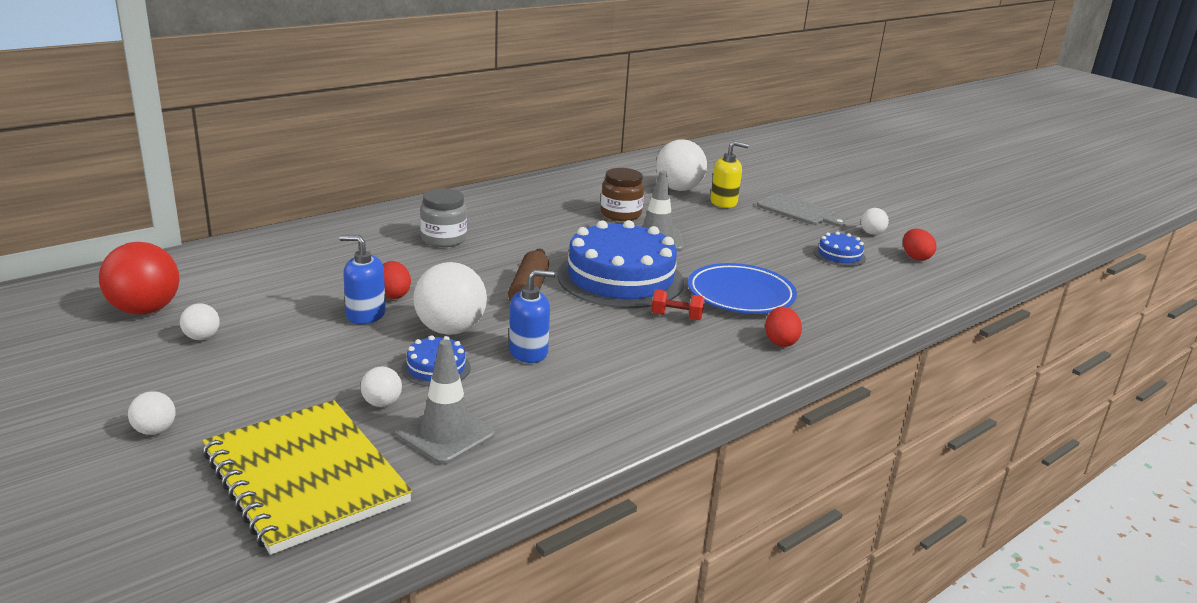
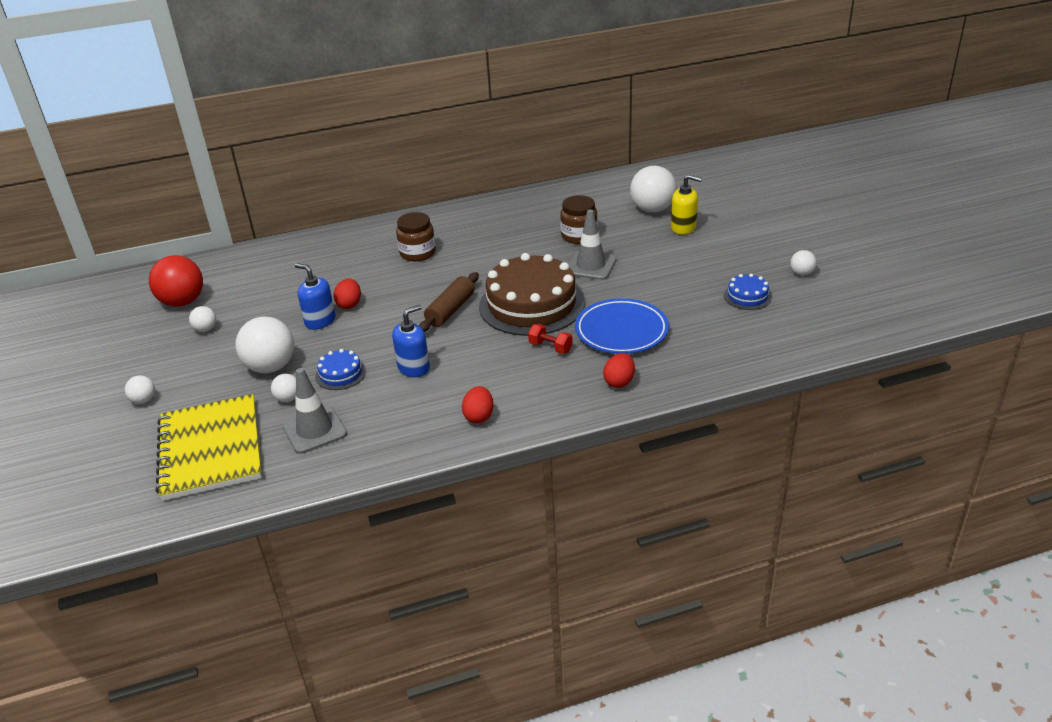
camera: 25 degrees right, 10 degrees up
(444, 239) = (417, 253): grey jar -> brown jar
(450, 330) = (370, 341): white ball -> white ball (271, 367)
(528, 352) = (414, 368): blue soap dispenser -> blue soap dispenser turned 45 degrees counterclockwise
(620, 278) = (531, 304): blue cake -> brown cake
(798, 211) = (749, 242): grey cutting board -> none
(915, 257) = (822, 305): red egg -> red egg (479, 416)

